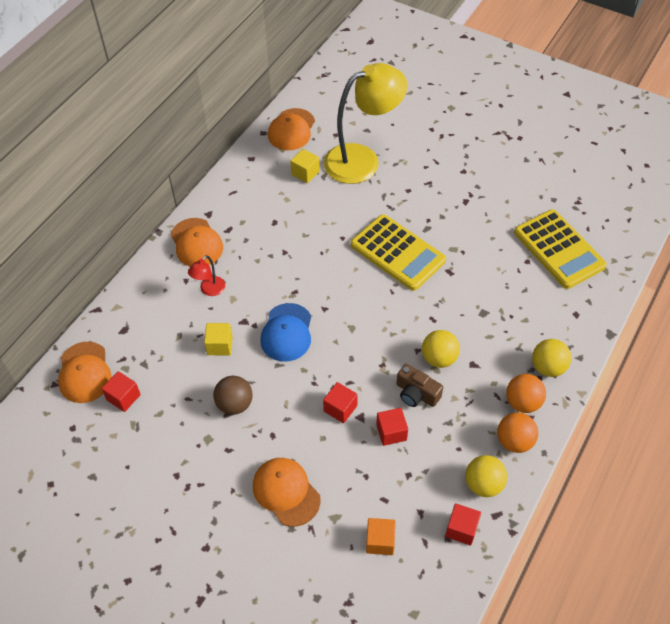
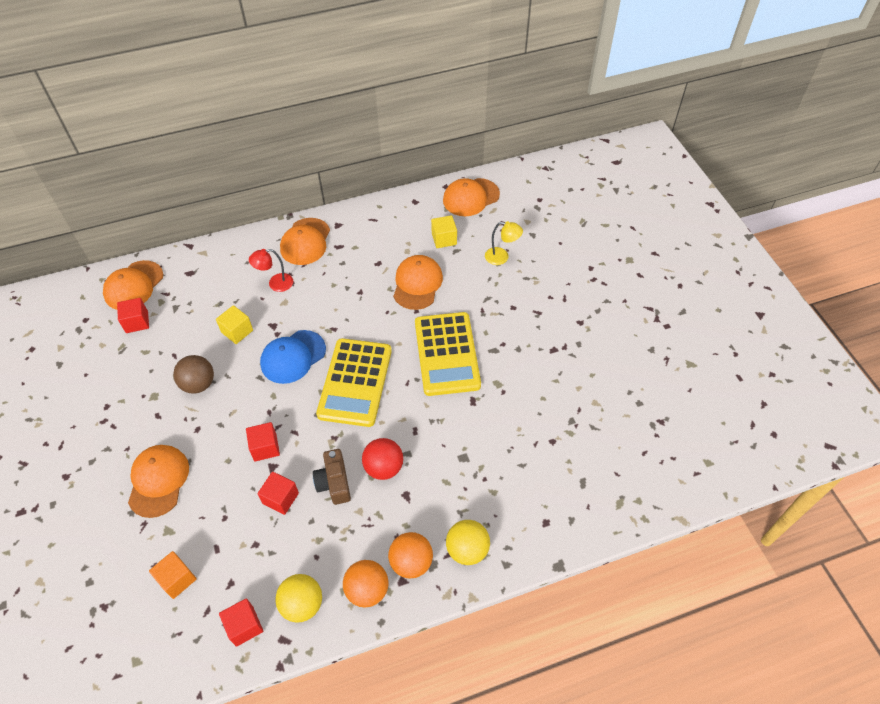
camera: 40 degrees right, 0 degrees up
(321, 218) = (417, 284): none -> orange cap
(362, 160) = (502, 257): yellow lamp -> yellow lamp, size x0.41
(439, 358) = (384, 467): yellow ball -> red ball
(559, 249) = (594, 452): yellow calculator -> yellow calculator (355, 382)

